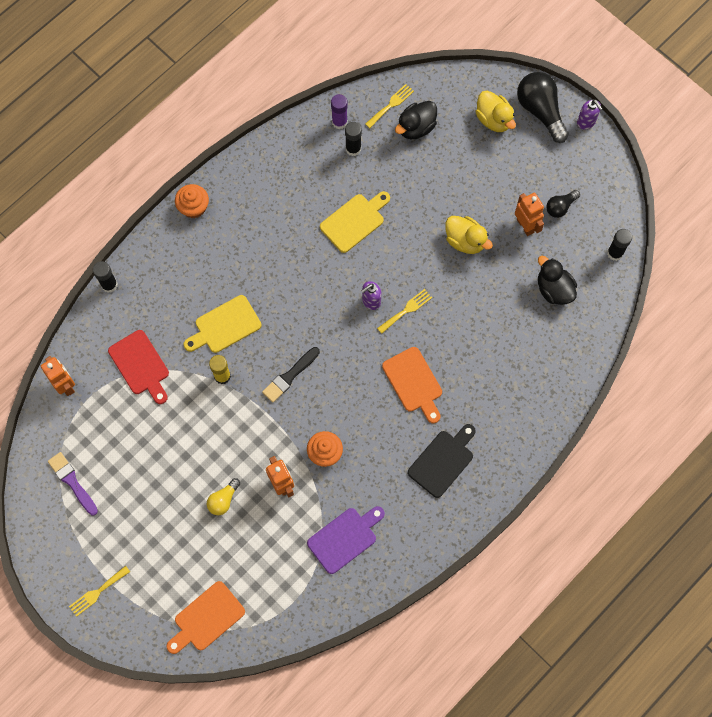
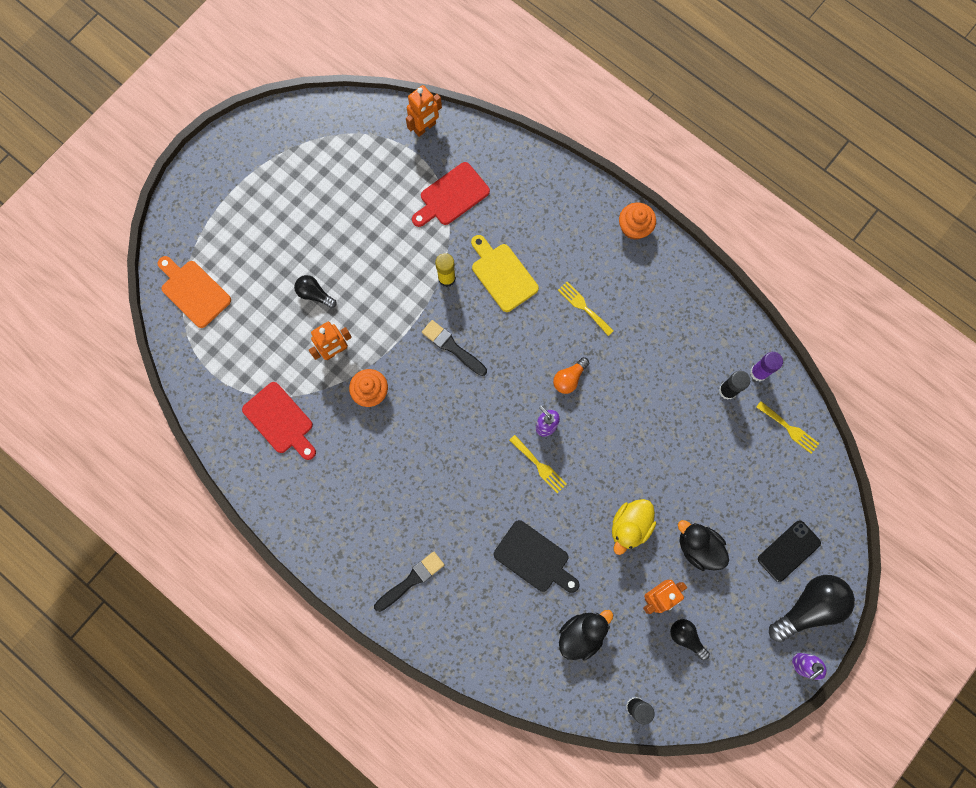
camera: 85 degrees right, 5 degrees up
(72, 482) = (325, 147): purple brush -> none
(97, 592) = (216, 186): yellow fork -> yellow fork (583, 307)
(109, 285) = (536, 154): black glue stick -> none
(223, 500) = (314, 294): yellow light bulb -> black light bulb
(329, 277) = (569, 378): none -> orange light bulb
(345, 538) = (280, 420): purple cutting board -> red cutting board
(354, 221) = (639, 400): yellow cutting board -> none
(413, 382) = (456, 480): orange cutting board -> none
(416, 127) = (764, 460): black duck -> black duck (698, 547)
(443, 461) = (369, 518): black cutting board -> black cutting board (534, 558)
(494, 119) = (789, 551): yellow duck -> black phone
(500, 428) = (411, 580): none -> black brush

